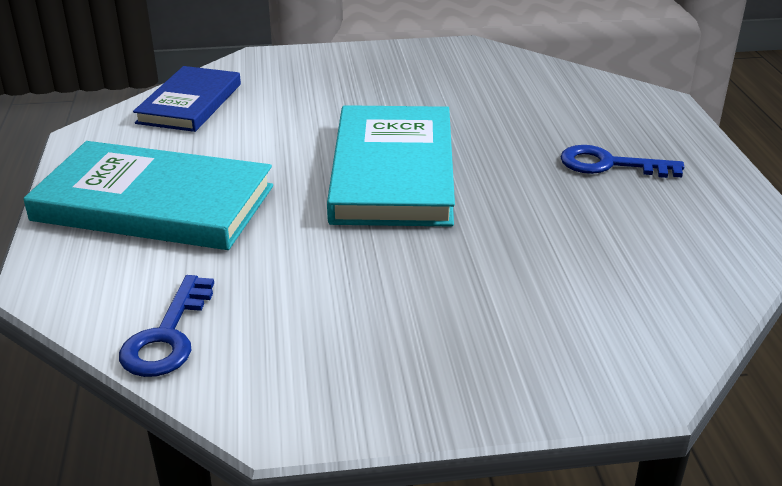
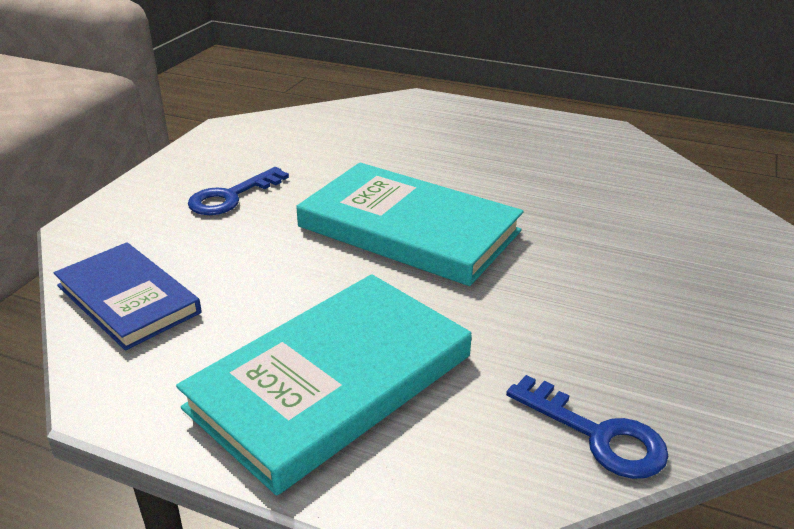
camera: 60 degrees left, 0 degrees up
(609, 165) = (486, 145): blue key -> blue key (231, 197)

